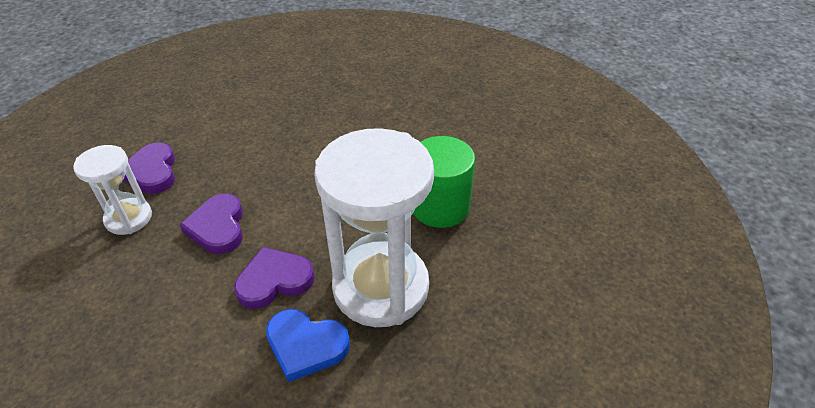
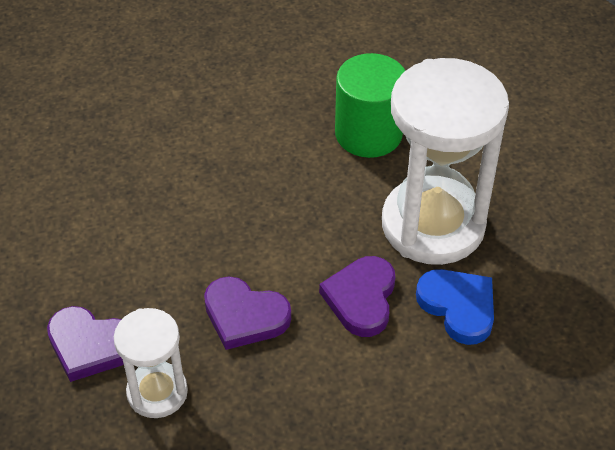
camera: 55 degrees left, 5 degrees up
(306, 346) = (458, 307): blue heart -> blue heart turned 90 degrees counterclockwise

